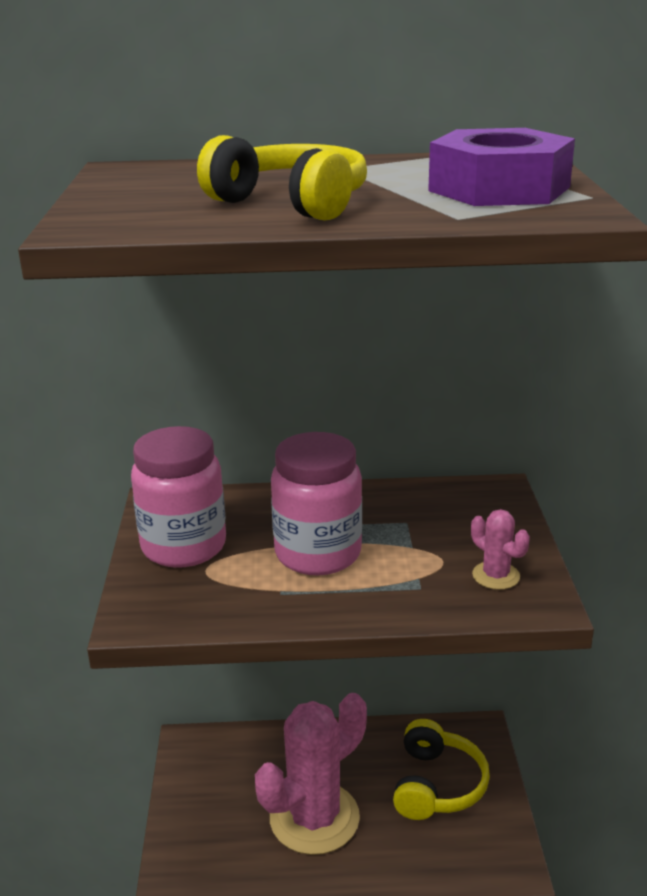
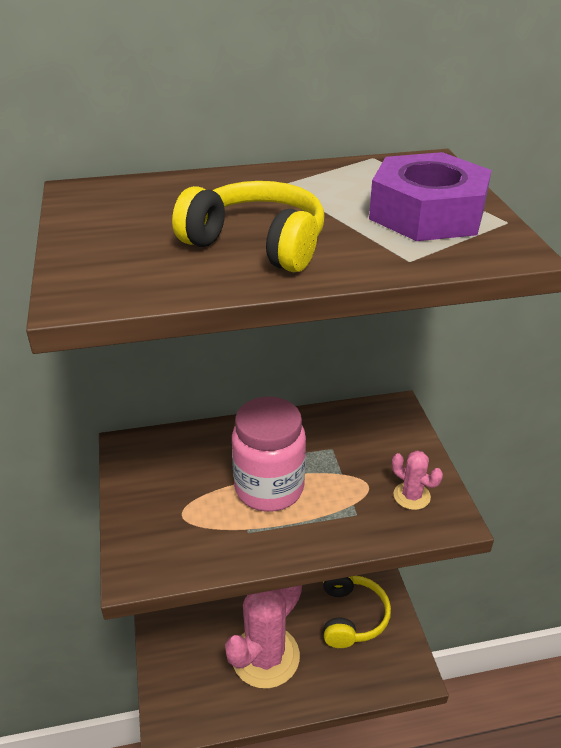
camera: 10 degrees left, 10 degrees up
(184, 546) = (158, 492): pink jar -> none

